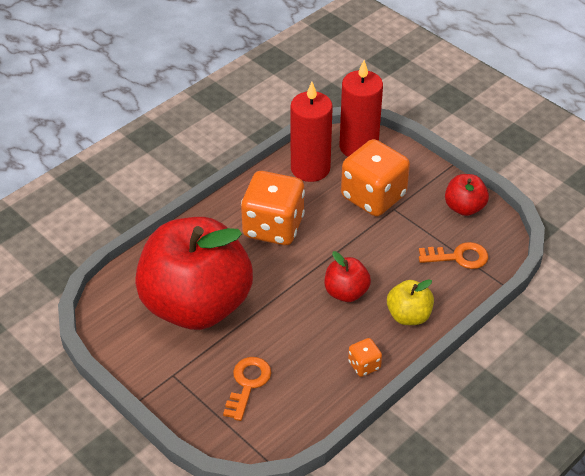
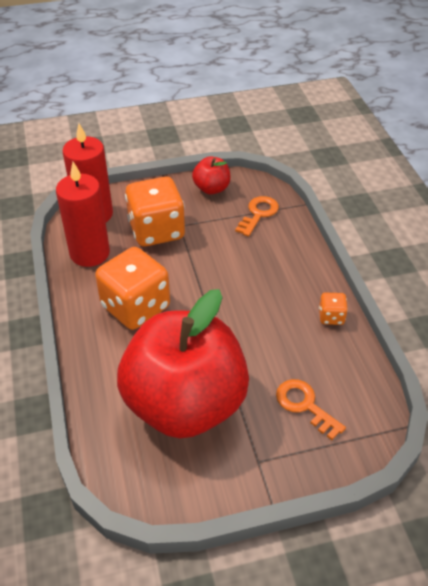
camera: 60 degrees left, 0 degrees up
(346, 292) = (246, 293): red apple -> none
(408, 316) = (297, 267): yellow apple -> none

